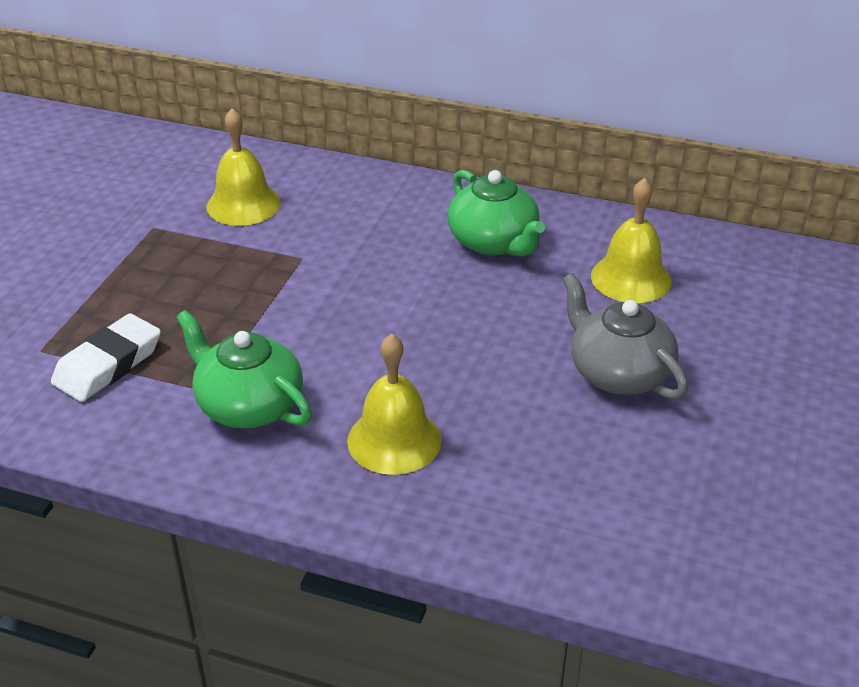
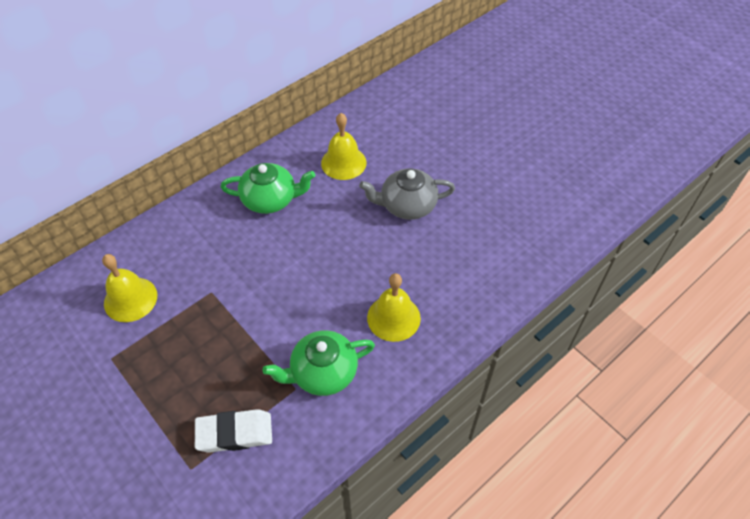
camera: 60 degrees left, 15 degrees up
(108, 364) = (234, 433): white eraser -> white eraser turned 75 degrees counterclockwise

